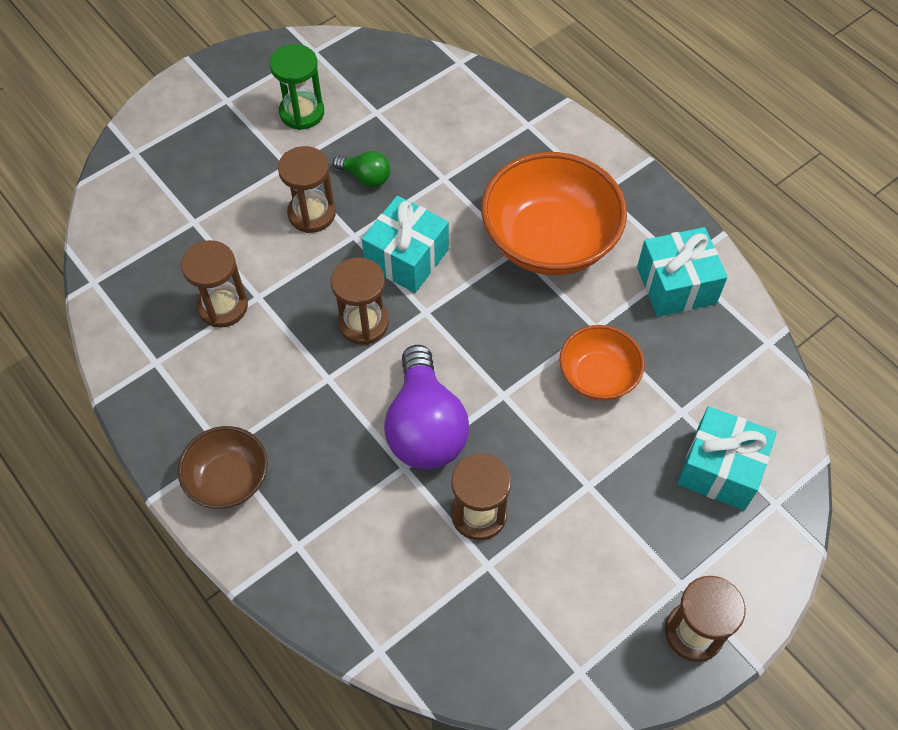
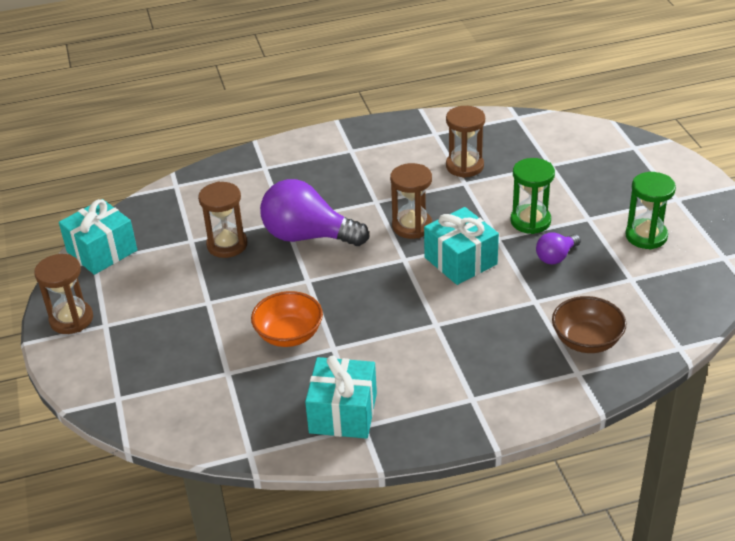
camera: 115 degrees right, 20 degrees down
(228, 479) = (328, 149): brown bowl -> brown bowl (586, 341)
(311, 214) = (530, 221): brown hourglass -> green hourglass
(366, 177) = (556, 257): green light bulb -> purple light bulb
(549, 241) = (434, 346): orange bowl -> none
(720, 469) = (167, 377): turquoise gift -> turquoise gift (102, 251)

